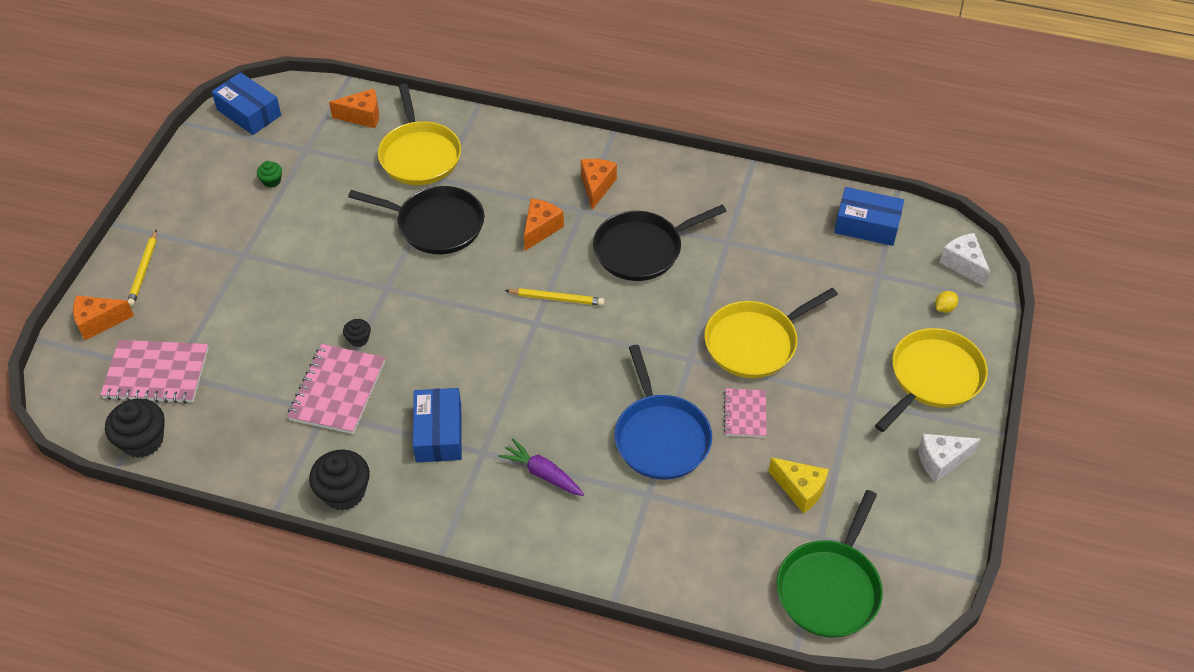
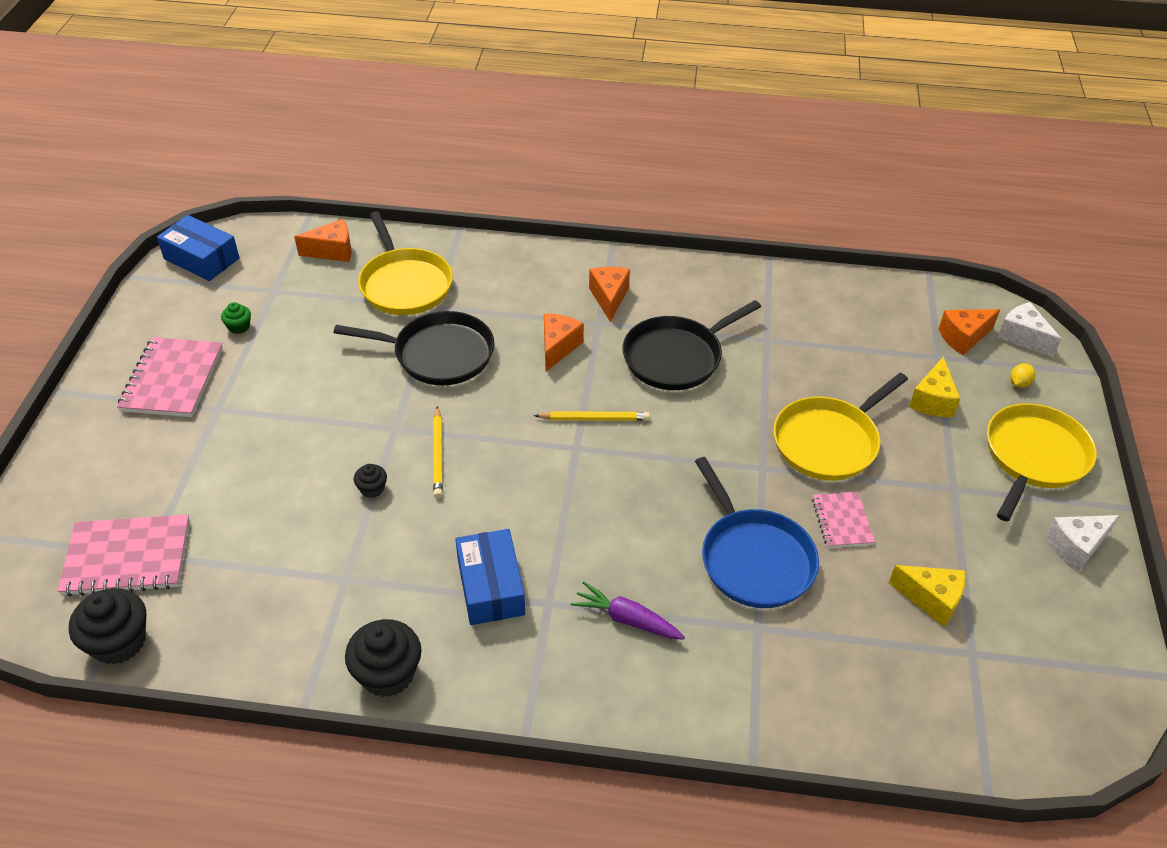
camera: 10 degrees left, 5 degrees down
(99, 322) = (47, 505): orange cheese -> orange cheese (963, 337)
(144, 270) = (97, 439): yellow pencil -> yellow pencil (438, 455)
(337, 391) = (357, 551): pink notebook -> pink notebook (173, 379)
(830, 588) = (1003, 712): green pan -> none
(859, 315) = (932, 400): none -> yellow cheese
(867, 225) = (909, 308): blue box -> none

